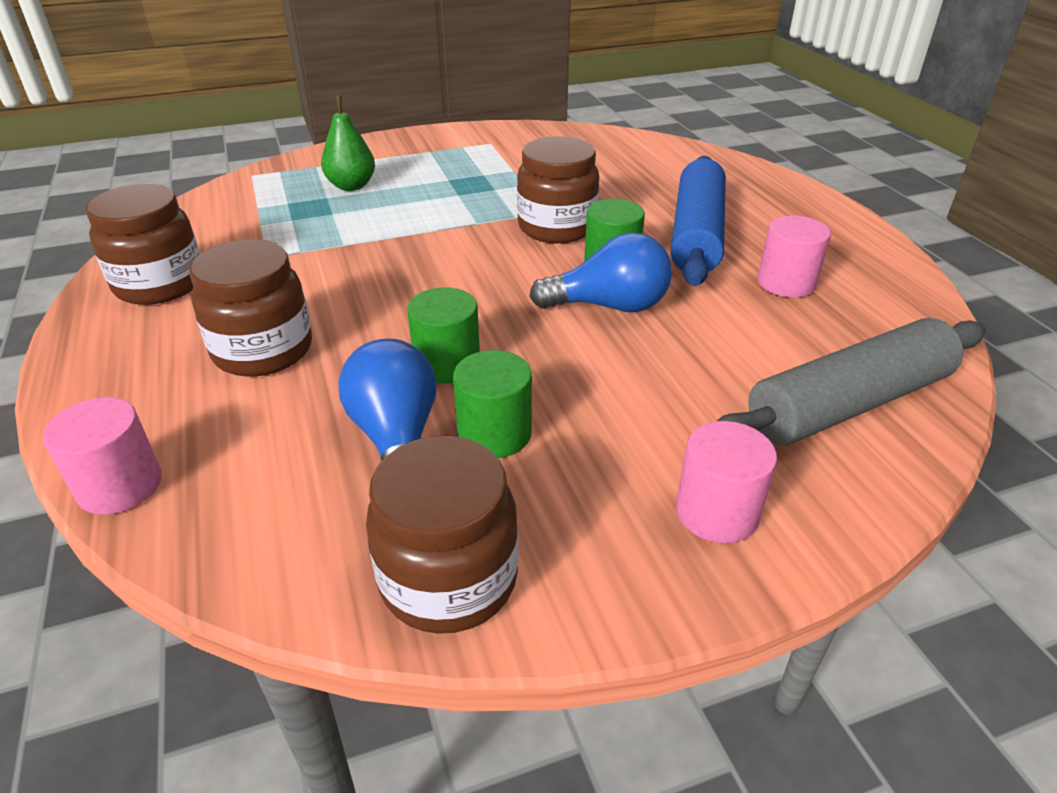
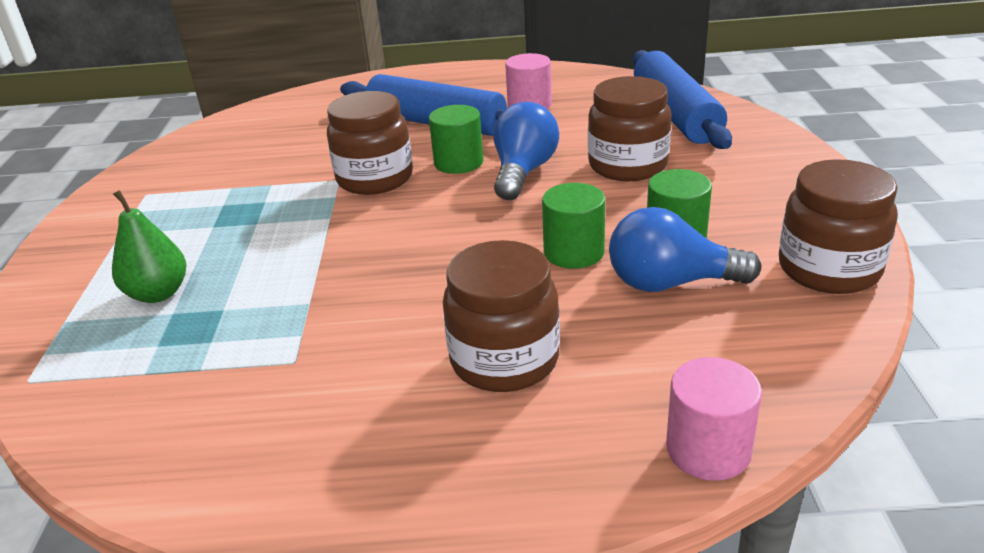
camera: 70 degrees left, 5 degrees down
(160, 284) = (302, 455): brown jar -> brown jar (628, 165)
(717, 512) = (770, 170): pink cylinder -> none
(848, 403) = (675, 114): grey rolling pin -> blue rolling pin

